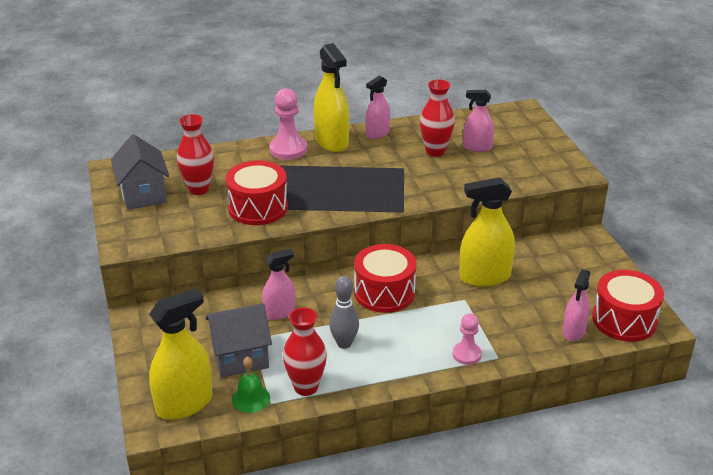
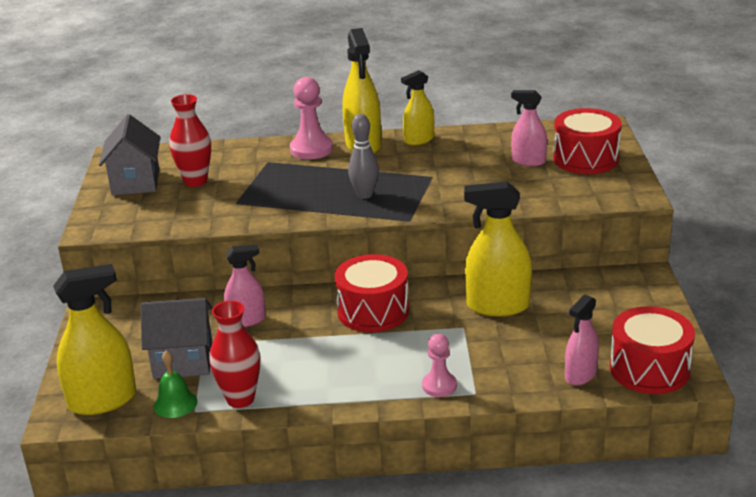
camera: 15 degrees right, 5 degrees down
(258, 208) = (249, 204): red drum -> red drum (585, 159)
(344, 343) = (303, 359): grey bowling pin -> grey bowling pin (365, 195)
(377, 133) = (419, 140): pink spray bottle -> yellow spray bottle
(435, 151) = (477, 162): red vase -> none

